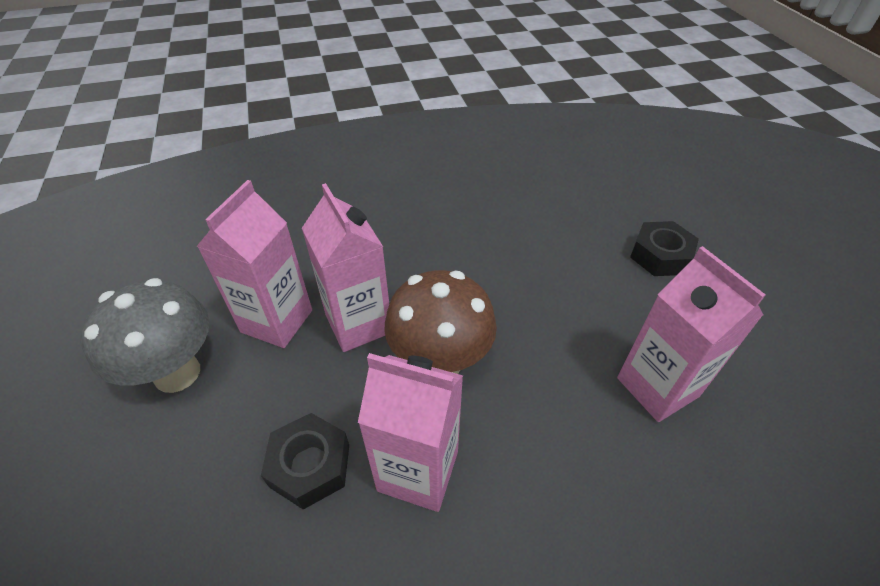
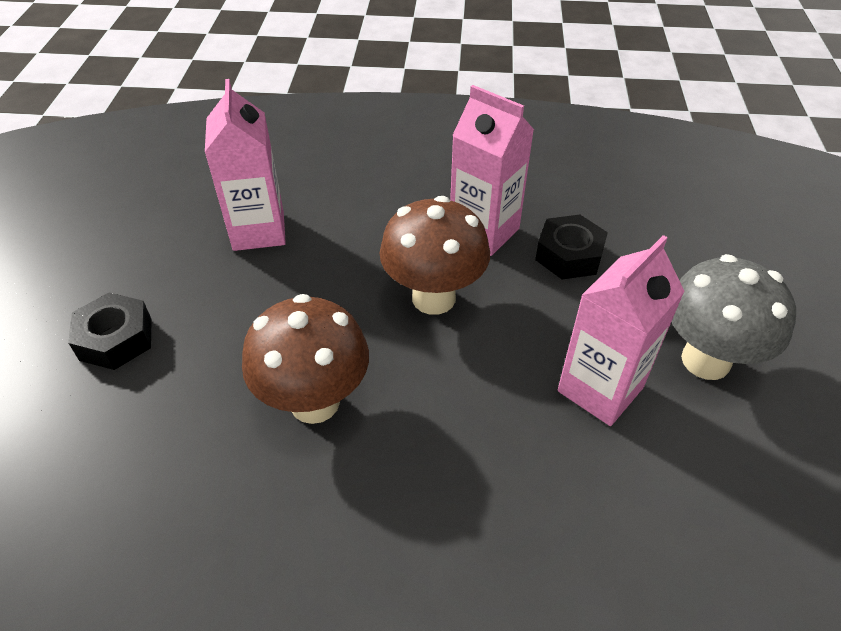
camera: 160 degrees left, 0 degrees up
(358, 324) = (505, 359): pink carton -> none
(487, 255) = (314, 402): none -> brown mushroom

